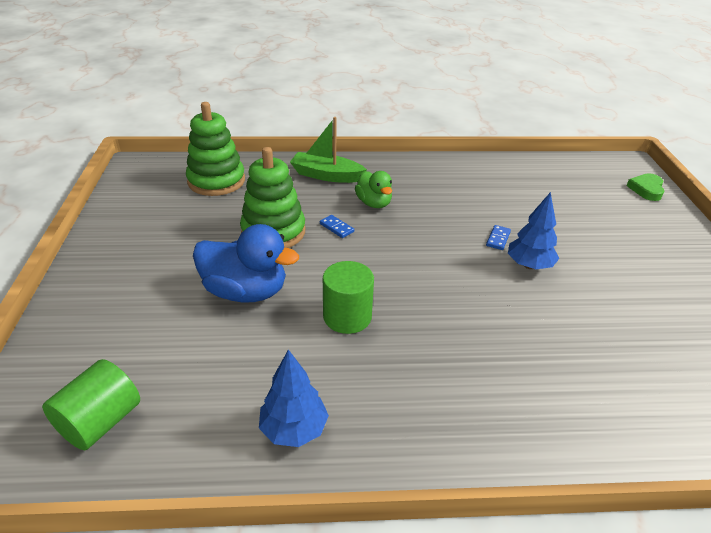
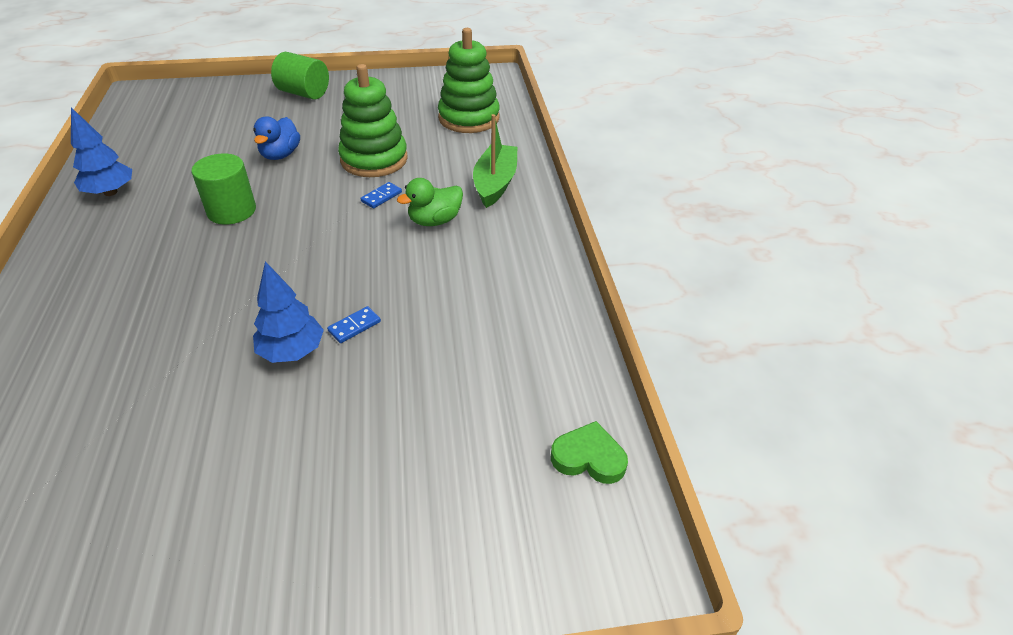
camera: 85 degrees right, 5 degrees up
(100, 422) = (156, 118): green cylinder -> green cylinder (304, 93)
(246, 291) = (280, 155): blue duck -> blue duck, size x0.61
(498, 239) = (354, 326): blue domino -> blue domino turned 60 degrees counterclockwise
(646, 189) = (522, 568): green heart -> green heart (589, 457)

